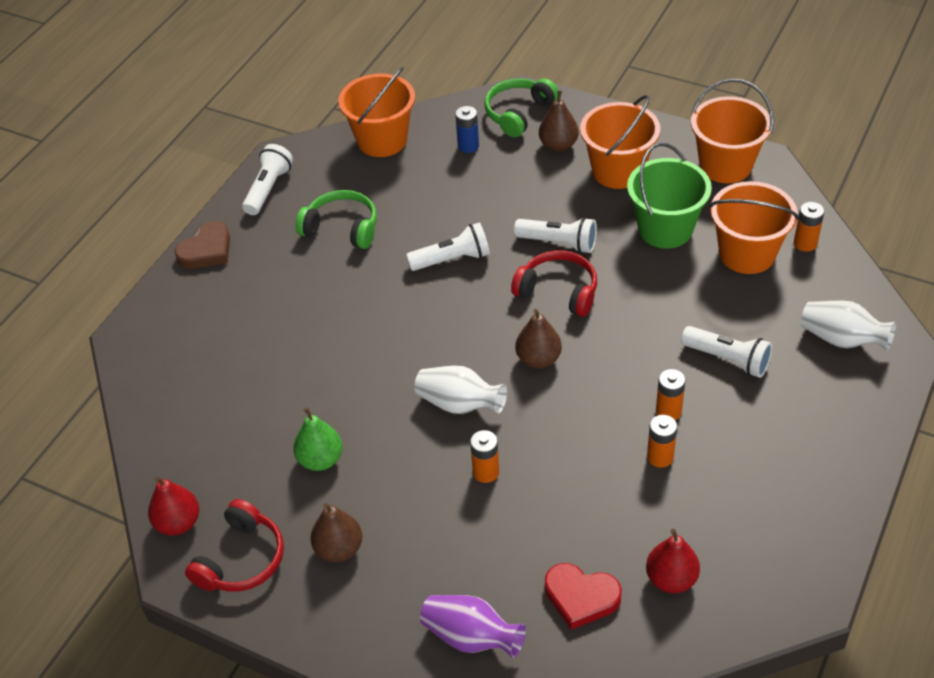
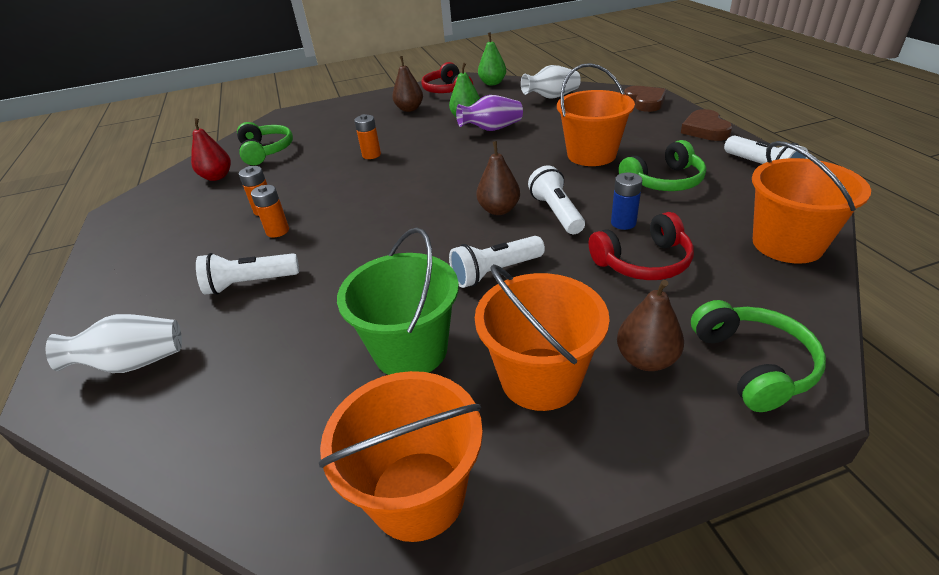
camera: 135 degrees right, 10 degrees down
(155, 327) = (645, 102): none -> brown heart
(178, 523) = (492, 83): red pear -> green pear
(452, 259) = (556, 213): white flashlight -> white flashlight turned 135 degrees clockwise
(459, 404) = (426, 164): white vase -> white vase (551, 97)
(468, 146) = (718, 292): blue battery -> blue battery (623, 223)
(471, 637) = (311, 122): purple vase -> purple vase (492, 129)
(538, 359) = (406, 204): brown pear -> brown pear (499, 210)
(558, 291) = (446, 243): red headphones -> red headphones (643, 262)
(581, 597) = (266, 151): red heart -> green headphones
(747, 254) = (293, 384): orange bucket -> orange bucket (591, 155)
(805, 243) = (223, 447): orange battery -> none

